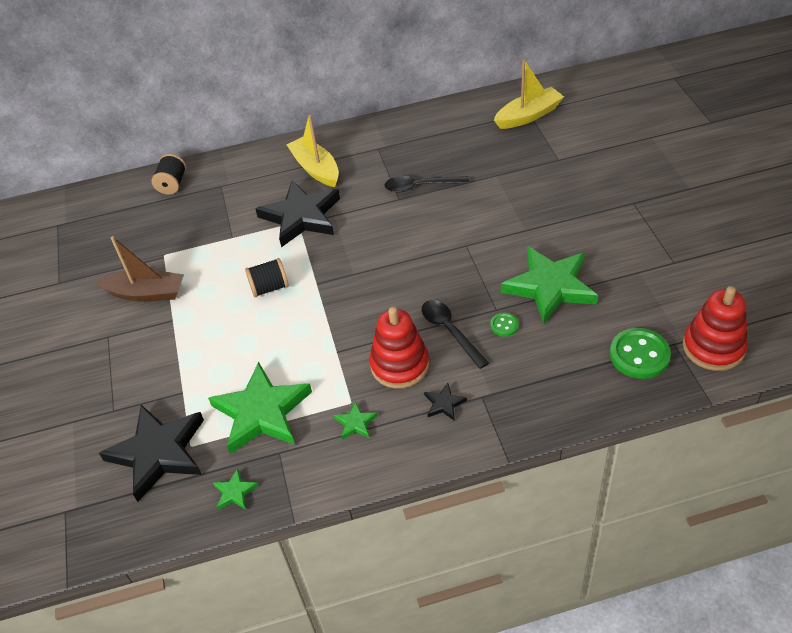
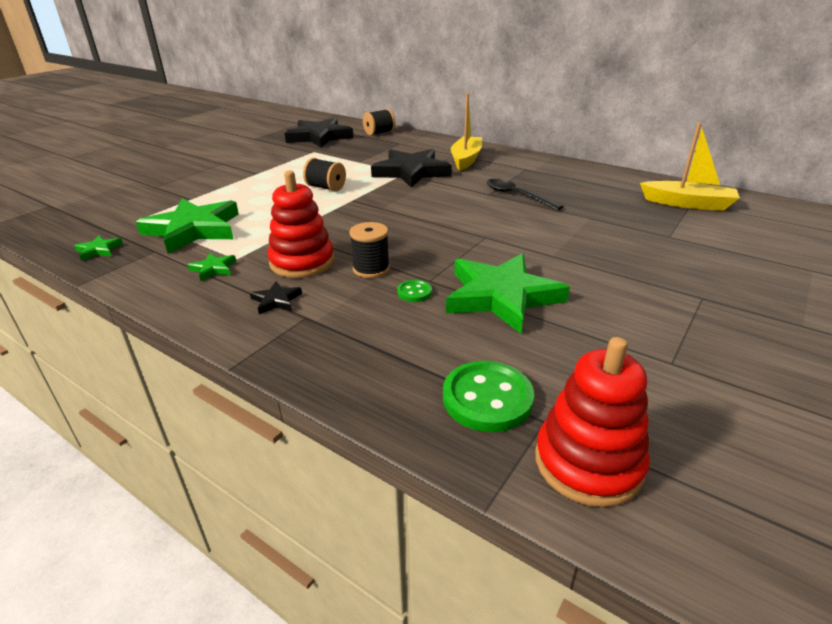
camera: 45 degrees right, 15 degrees down
(146, 293) = (272, 159): brown boat -> none
(158, 453) = (123, 212): black star -> black star (319, 137)
(450, 331) = (371, 269): black spoon -> black spool

